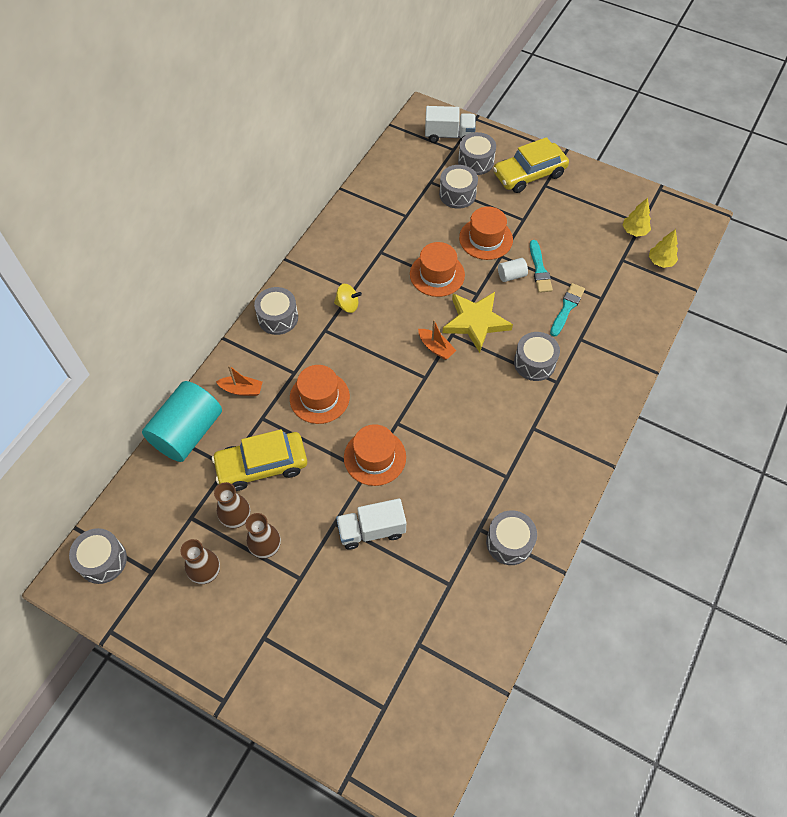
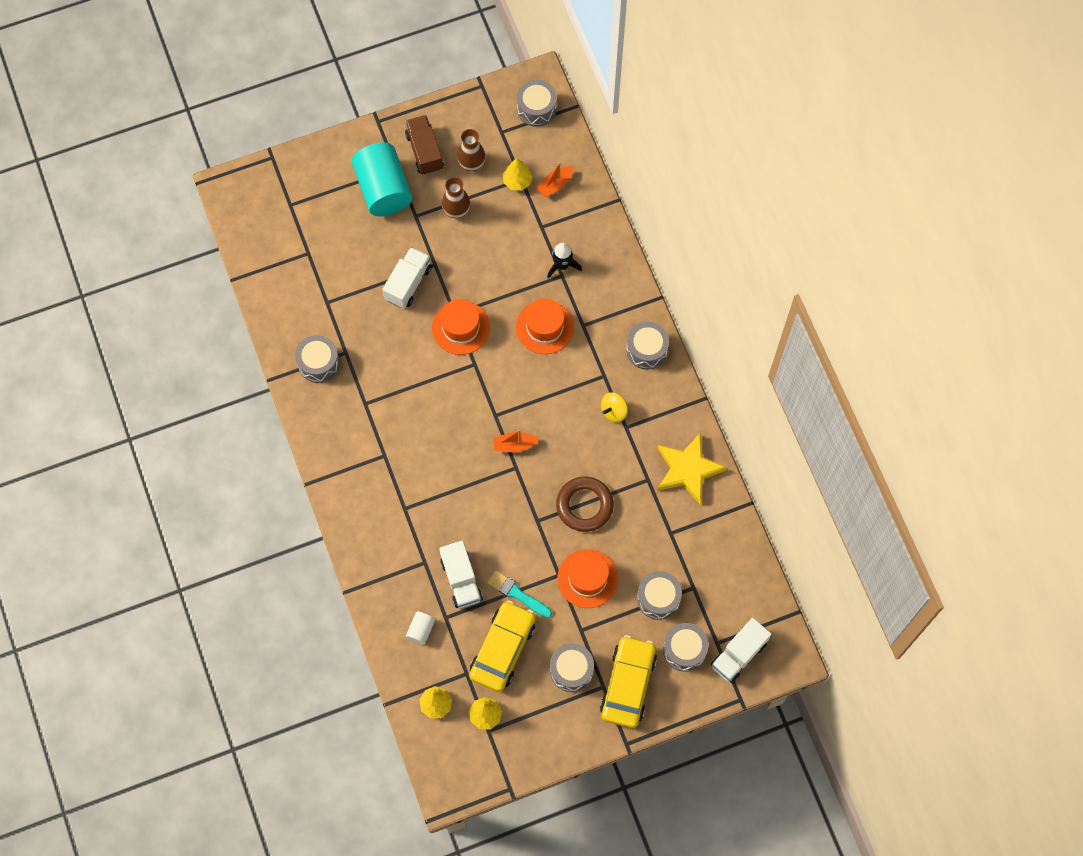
camera: 130 degrees right, 10 degrees up
(188, 432) = (593, 219): turquoise cylinder -> turquoise cylinder (383, 189)
(195, 519) = (517, 181): none -> yellow tree
(225, 626) = (424, 151): none -> brown truck
(236, 518) = (495, 206): brown vase -> none
(242, 390) = (599, 278): orange boat -> orange boat (555, 185)
(251, 424) = (562, 265): none -> black rocket
(262, 466) = (521, 249): yellow car -> yellow car (502, 649)
(437, 274) = (584, 505): orange hat -> brown ring
(475, 322) = (511, 495): yellow star -> yellow star (688, 469)
(511, 275) = (531, 565): white cylinder -> white cylinder (421, 630)
(534, 363) = (435, 507): grey drum -> grey drum (571, 670)
(567, 308) = (461, 580): turquoise brush -> white truck

